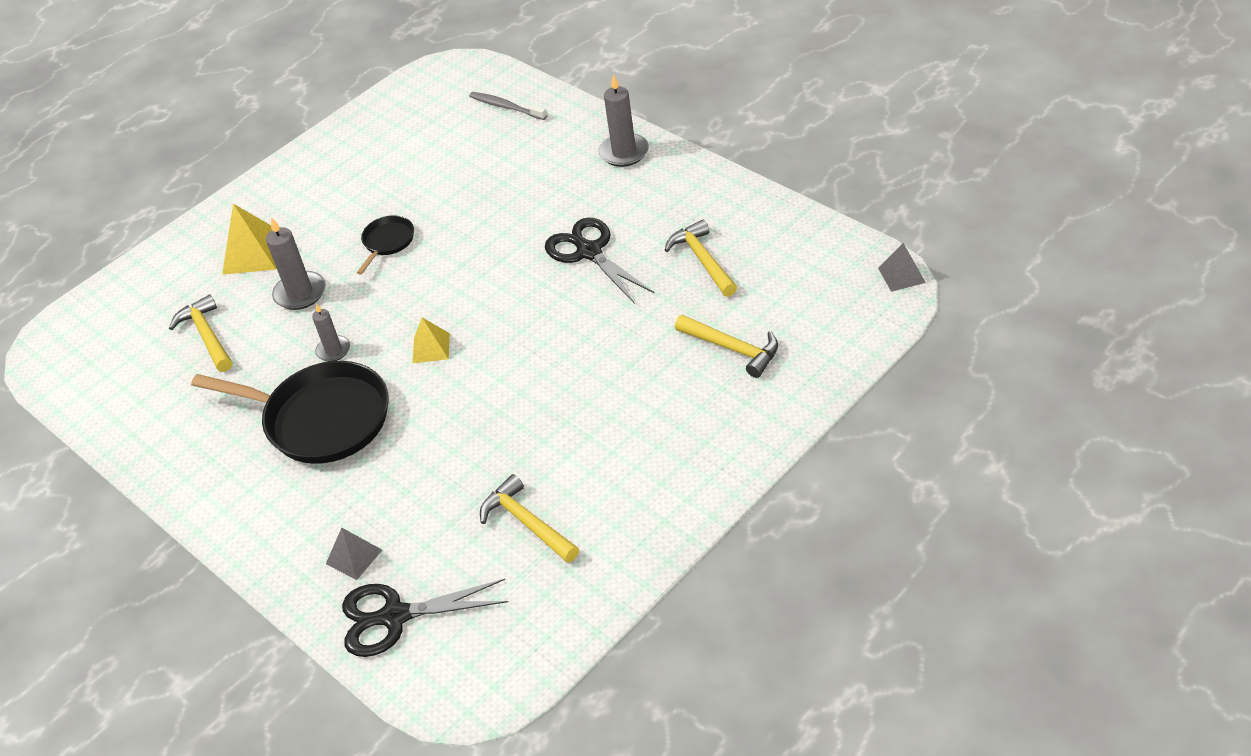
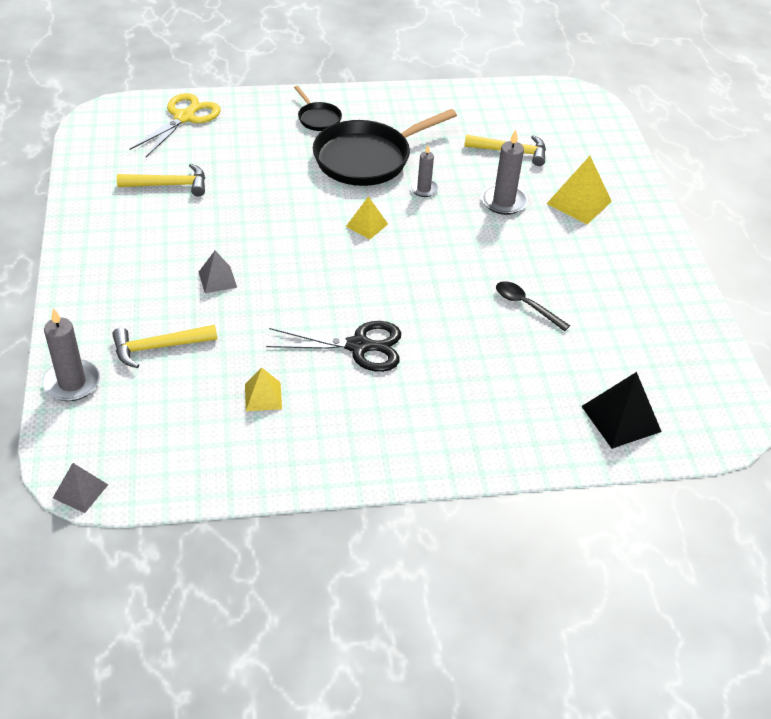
camera: 120 degrees right, 0 degrees up
(354, 556) = (244, 123): grey pyramid -> grey pyramid (217, 279)
(387, 242) = (509, 262): black pan -> black pan (318, 118)
(395, 616) = (184, 117): black scissors -> yellow scissors
(435, 205) = (525, 305): none -> black spoon
(506, 107) = (621, 418): grey toothbrush -> black pyramid
(624, 152) = (457, 446): grey candle -> grey candle (72, 383)
(702, 260) = (263, 396): yellow hammer -> yellow pyramid

